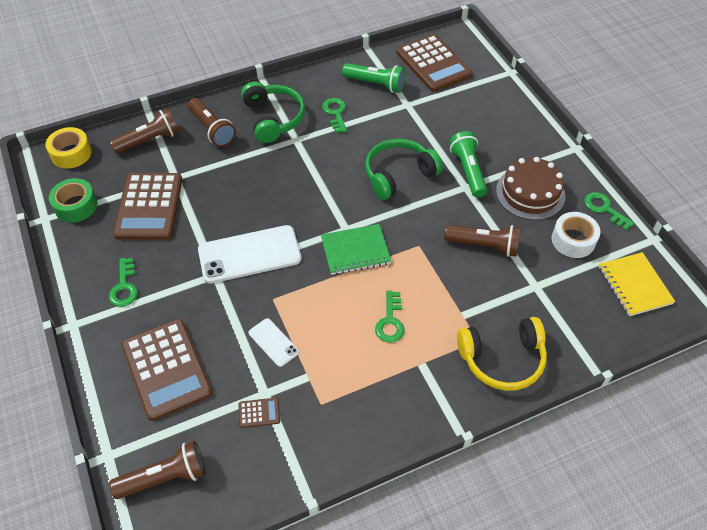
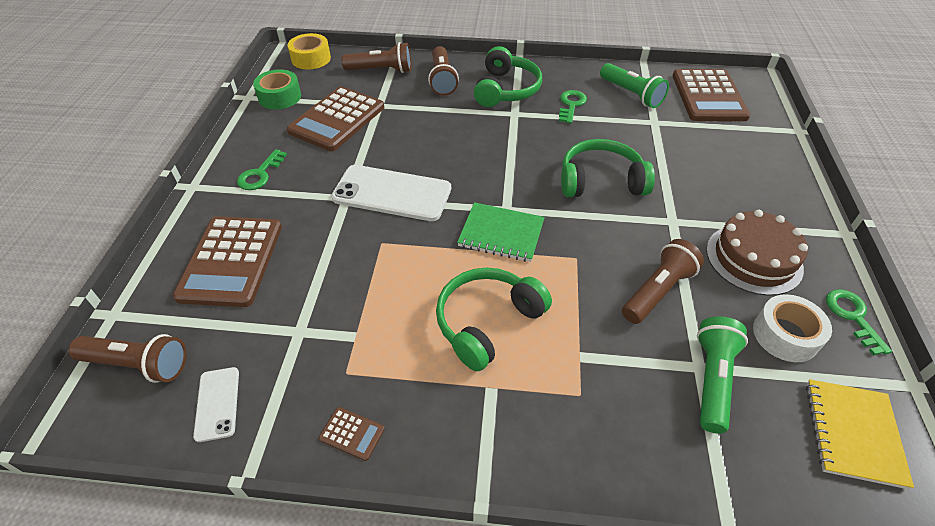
camera: 30 degrees right, 5 degrees down
(259, 413) = (277, 348): brown calculator -> brown calculator (352, 434)
(273, 342) = (349, 284): white phone -> white phone (217, 403)
(390, 321) = (487, 322): green key -> green headphones
(468, 171) = (685, 206): green flashlight -> green flashlight (712, 379)
(484, 245) = (657, 291): brown flashlight -> brown flashlight turned 90 degrees counterclockwise
(502, 359) = (598, 435): yellow headphones -> none

